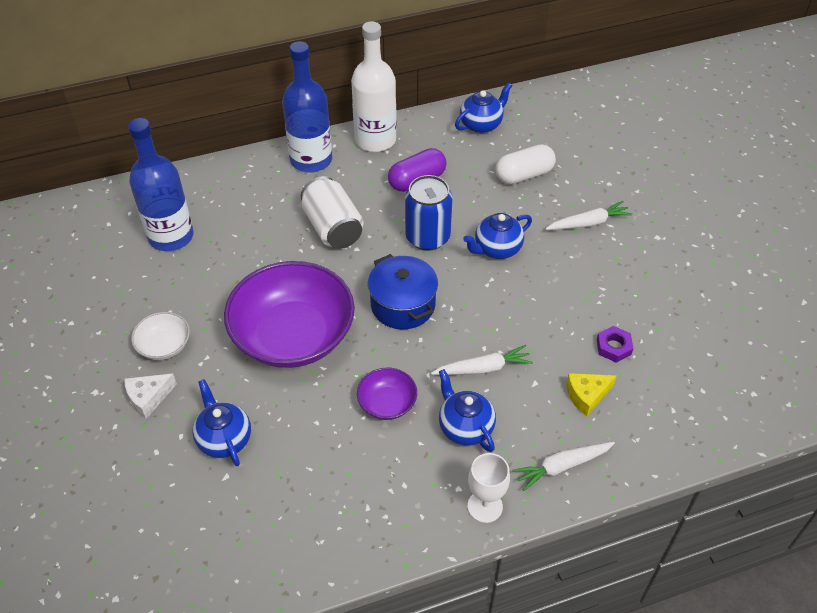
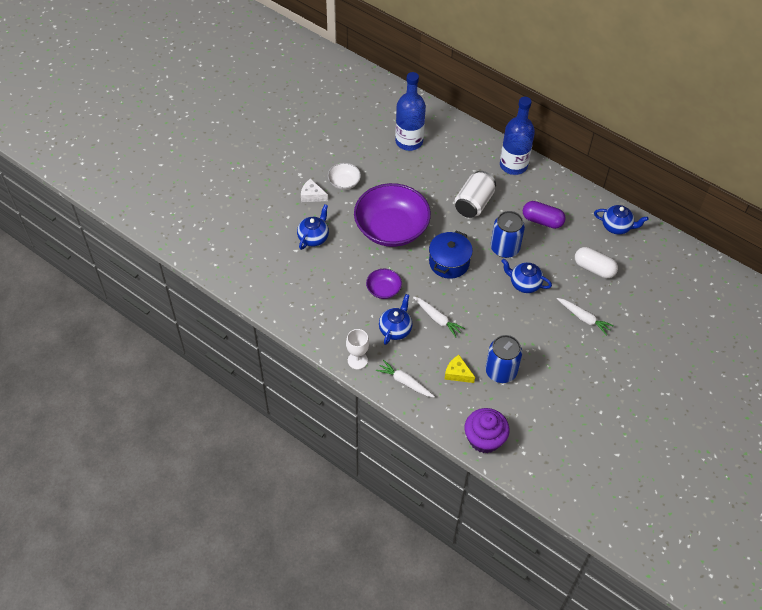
camera: 55 degrees right, 5 degrees up
(375, 140) = (556, 184): white bottle -> none
(613, 347) = (501, 371): purple nut -> blue can
(710, 425) = (484, 439): none -> purple cupcake

